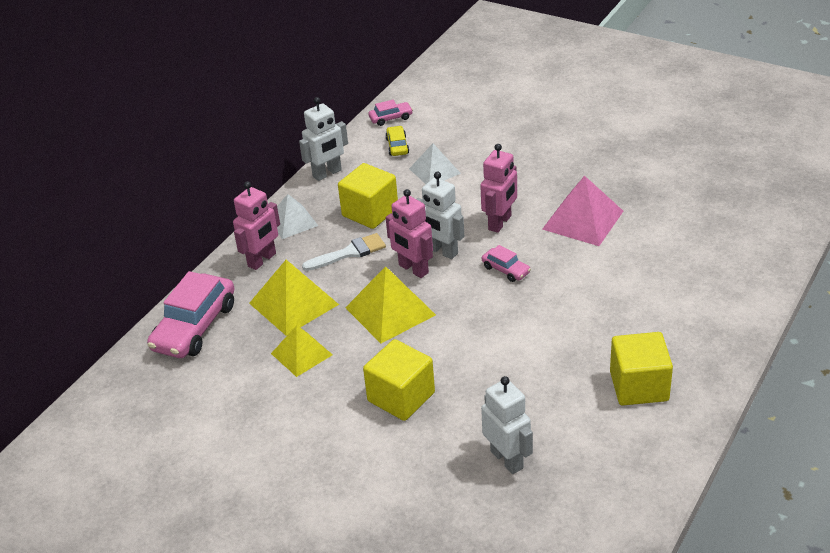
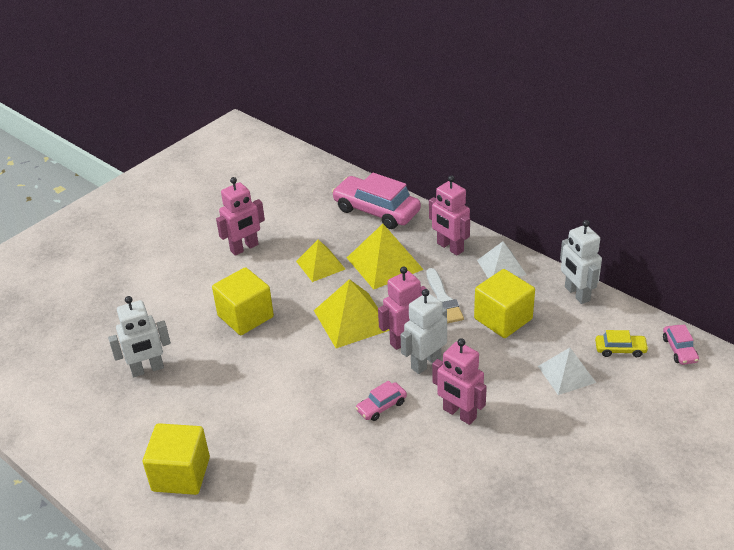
camera: 100 degrees right, 0 degrees up
(274, 431) = (244, 248): none -> pink robot
(582, 220) = (445, 486): pink pyramid -> none

